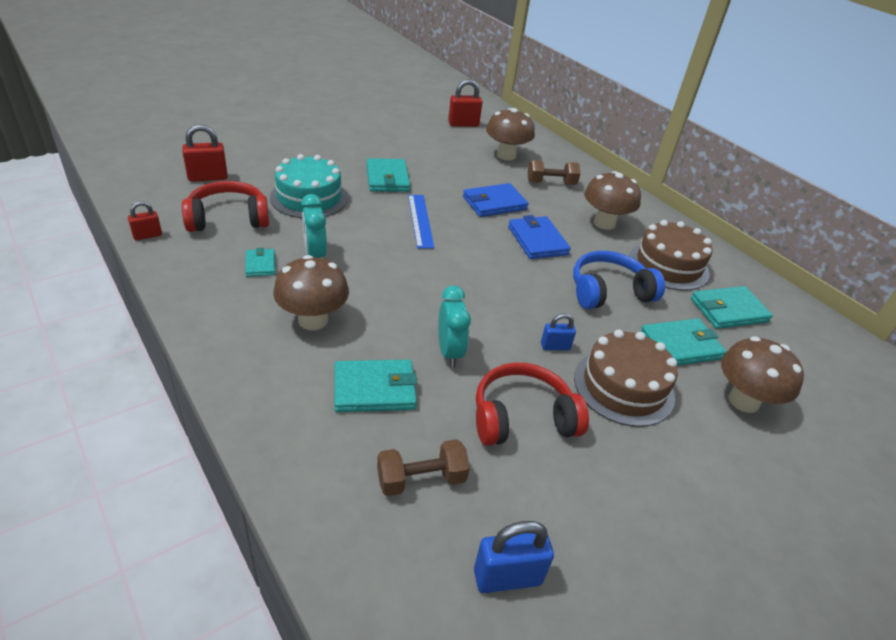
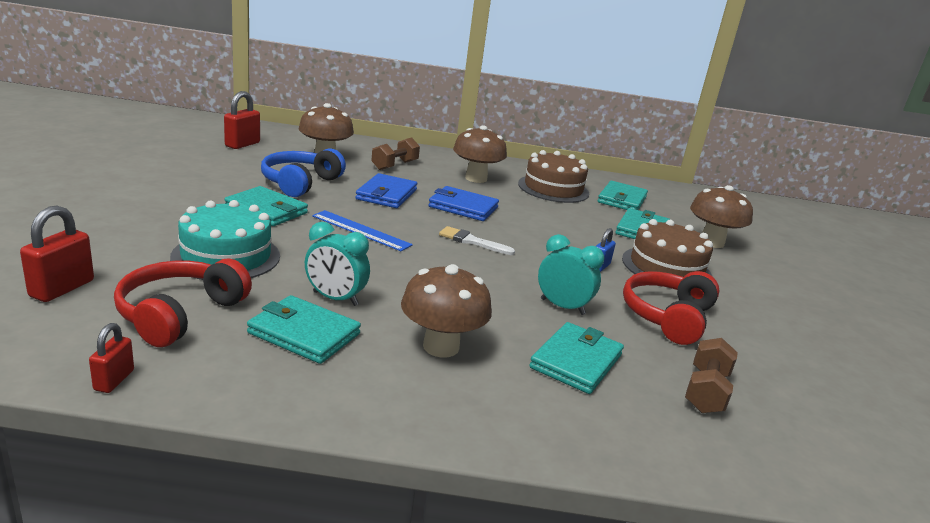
camera: 50 degrees left, 15 degrees down
(260, 264) = (304, 333): turquoise wallet -> turquoise wallet, size x1.75
(485, 269) = (472, 241): none -> white brush
(507, 577) = (827, 403): blue padlock -> none
(608, 291) = (558, 219): blue headphones -> blue headphones (300, 183)

